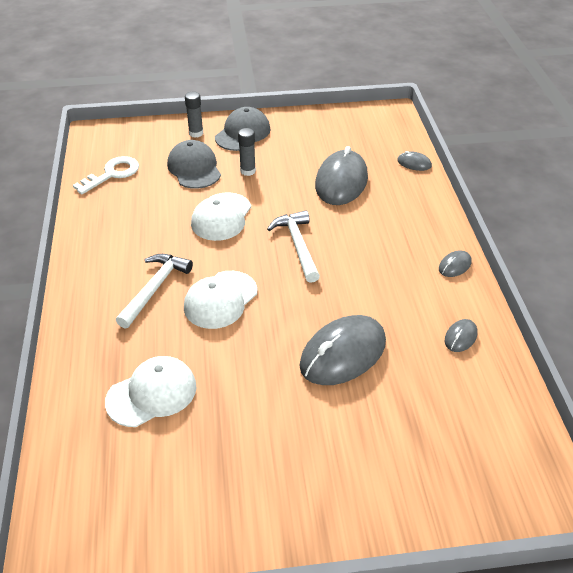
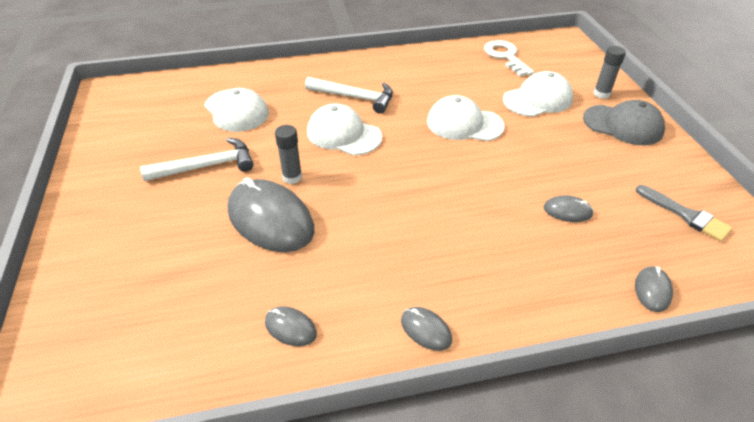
camera: 85 degrees right, 0 degrees up
(112, 174) = (505, 56): white key -> white key turned 150 degrees counterclockwise
(194, 168) = (537, 99): grey cap -> white cap
(248, 171) = (551, 134): grey glue stick -> grey glue stick (292, 177)
(297, 245) = (432, 179): white hammer -> white hammer (207, 166)
(341, 181) = (567, 211): grey mouse -> grey mouse, size x0.45
(348, 133) = (686, 215): none -> grey brush

